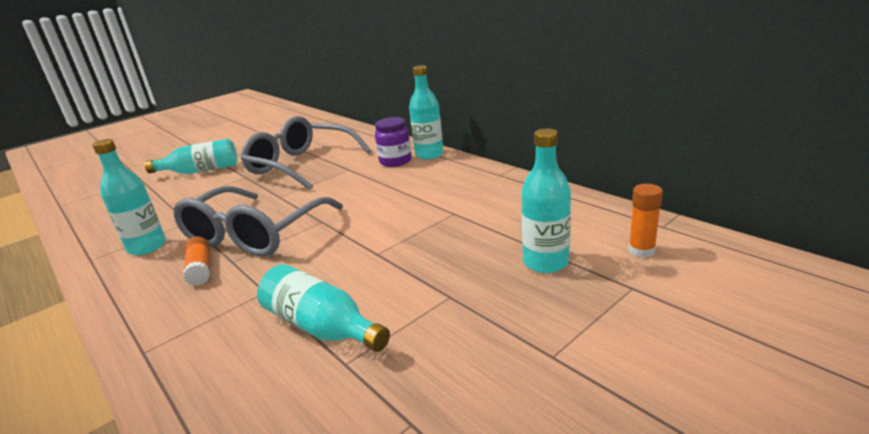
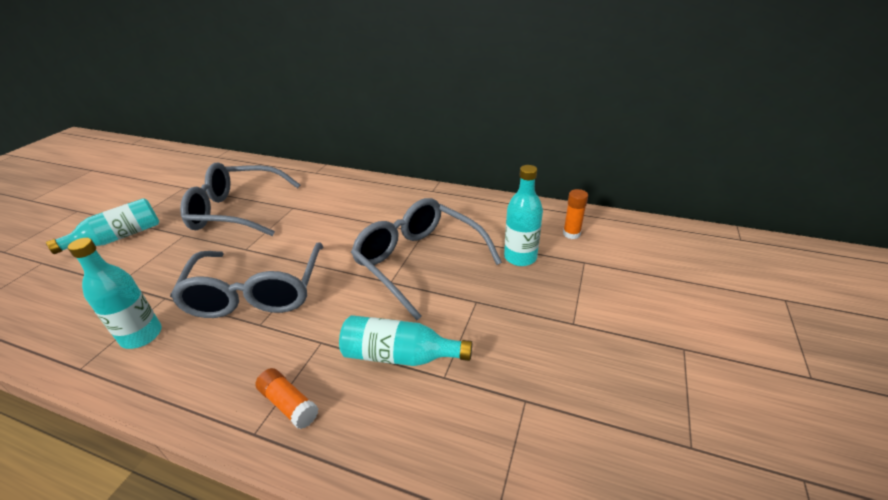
camera: 30 degrees left, 10 degrees up
(200, 269) = (232, 341): orange glue stick -> orange glue stick (289, 404)
(395, 161) = (332, 192): purple jar -> none
(423, 240) = (418, 261): none -> grey glasses
(429, 155) = (358, 181): turquoise bottle -> none

